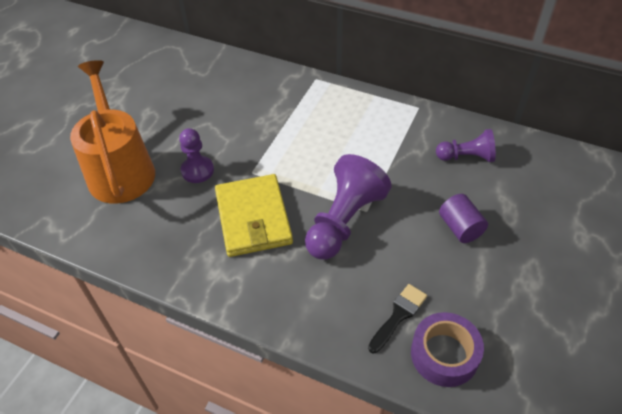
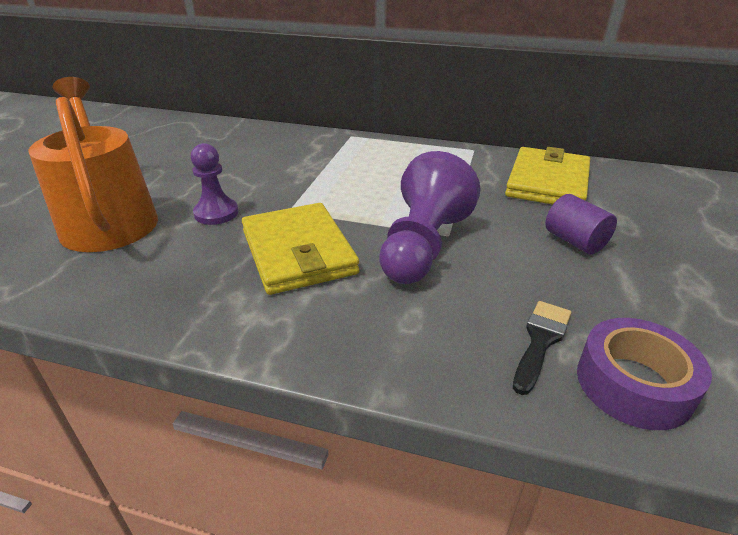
camera: 10 degrees left, 15 degrees down
(466, 157) = (547, 182): purple pawn -> yellow wallet

